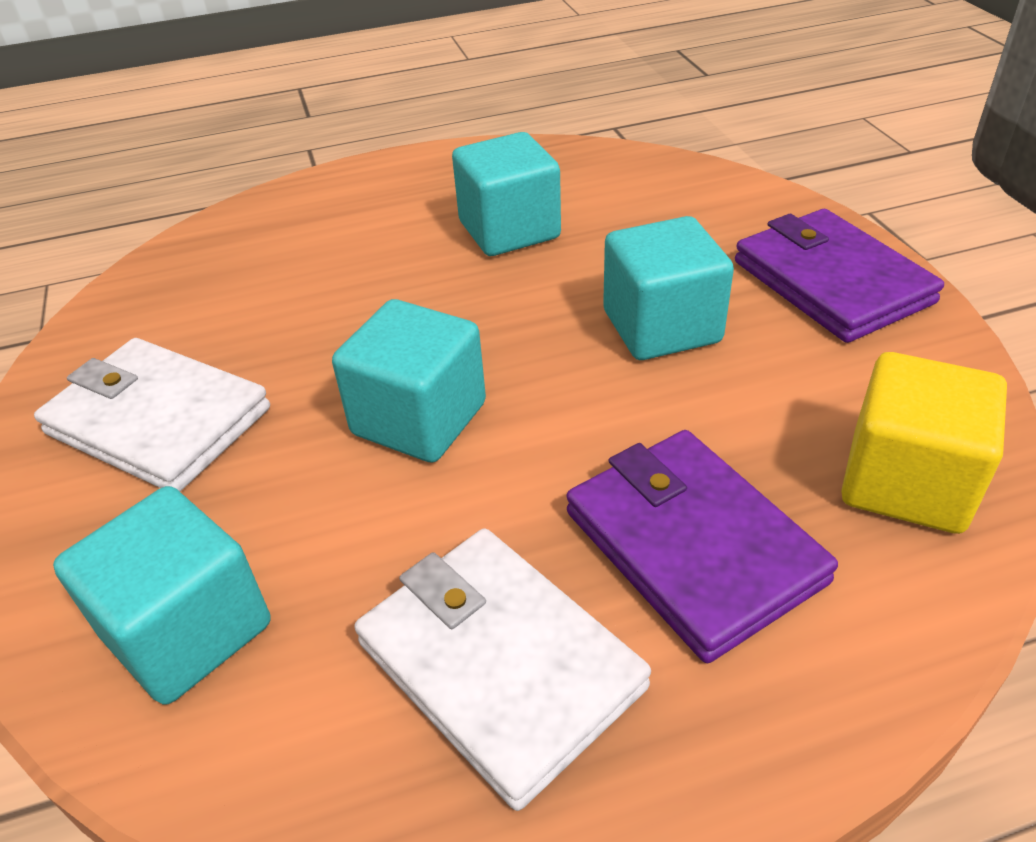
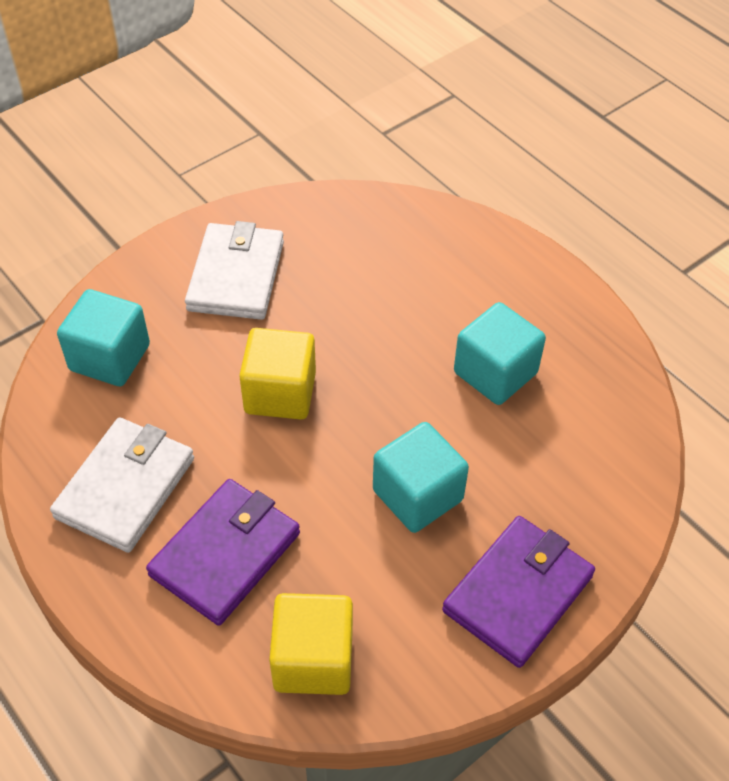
camera: 65 degrees right, 10 degrees up
(419, 419) = (280, 393): turquoise cube -> yellow cube

